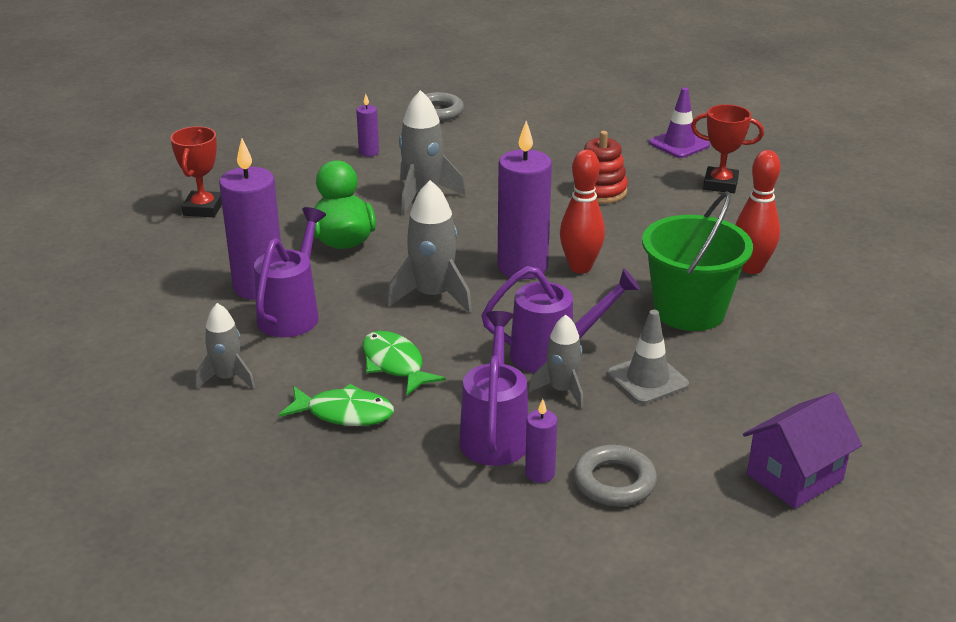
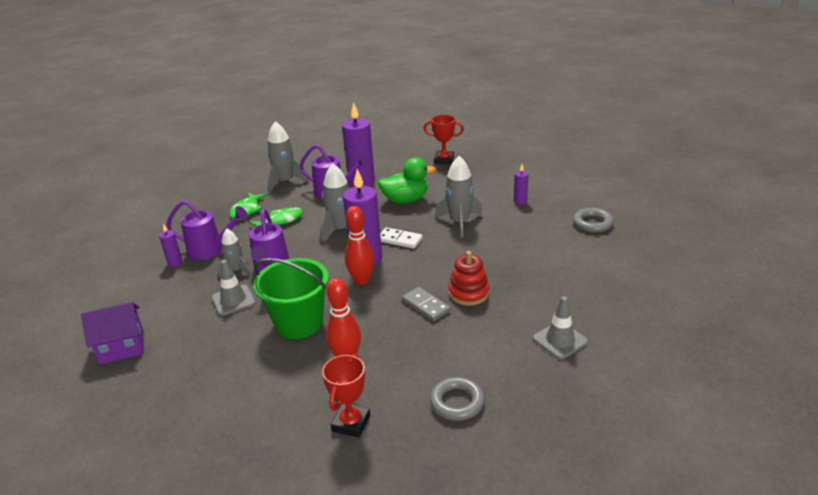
camera: 95 degrees right, 0 degrees up
(227, 378) = (285, 182): grey rocket -> grey rocket, size x1.59
(469, 242) = (399, 240): none -> white domino
(614, 481) = (156, 284): grey ring -> grey ring (457, 402)
(632, 218) = (426, 306): none -> grey domino
(679, 144) = (560, 340): purple traffic cone -> grey traffic cone
(720, 184) = (483, 357): red trophy -> red trophy (351, 423)
(794, 477) = (122, 347): purple house -> purple house turned 75 degrees counterclockwise

